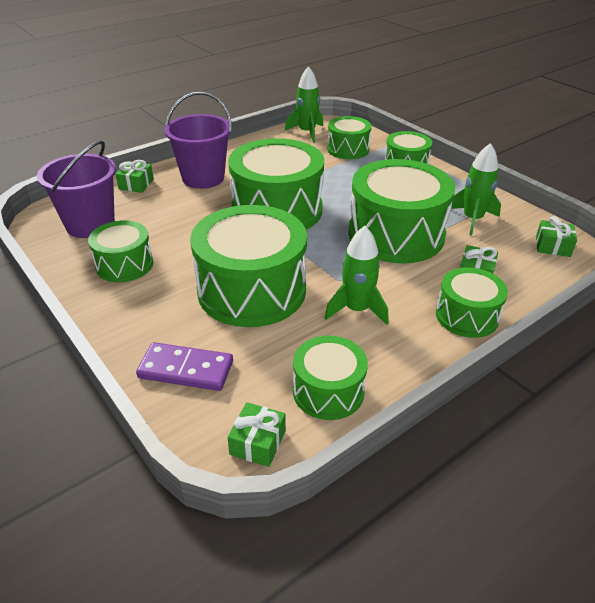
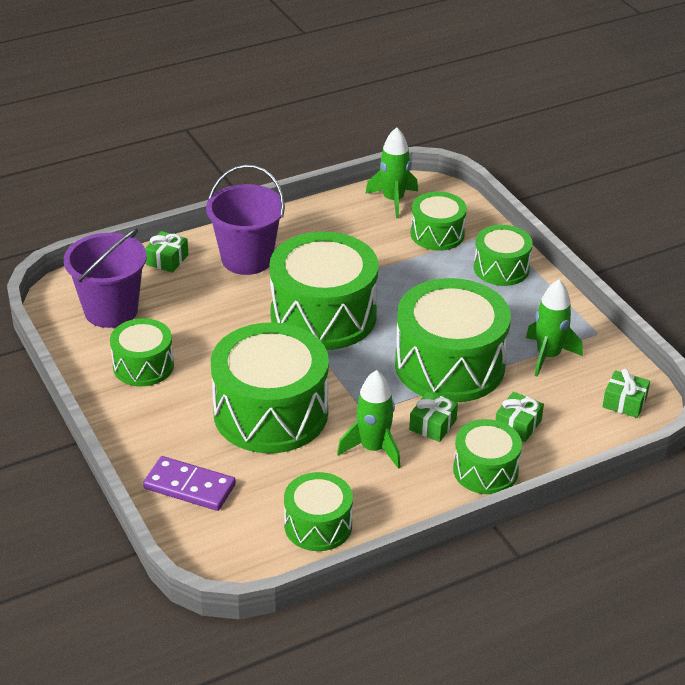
camera: 10 degrees right, 0 degrees up
(258, 442) = (242, 560): green gift -> green gift (432, 425)

